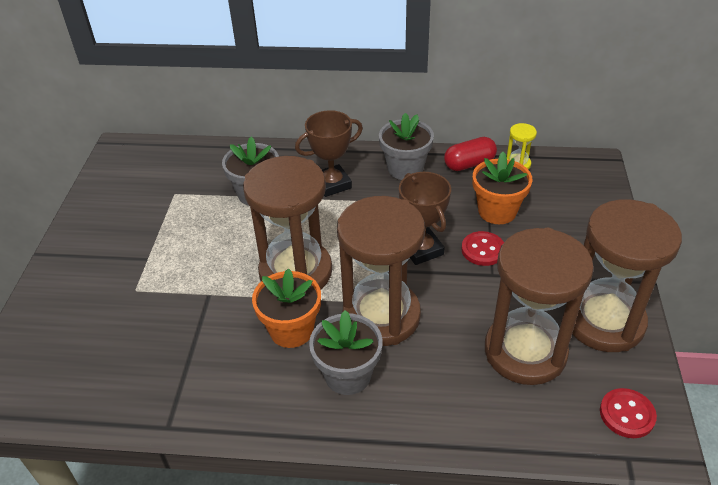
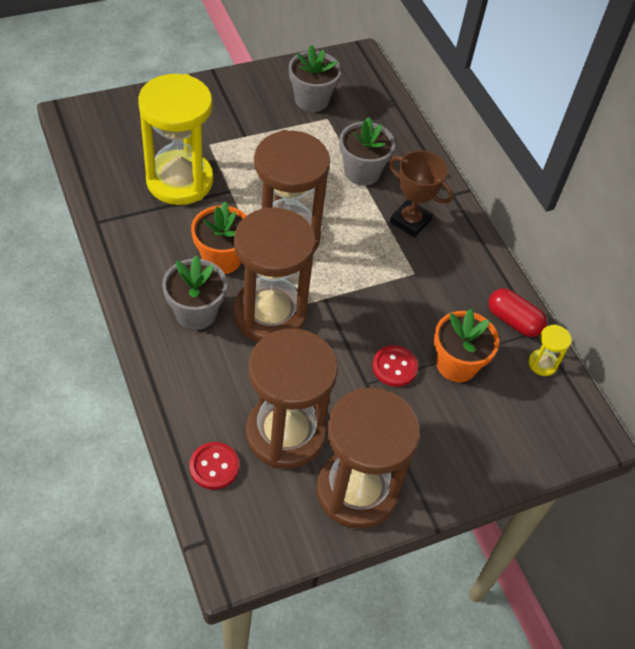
camera: 55 degrees right, 10 degrees up
(165, 331) = (179, 181): none -> yellow hourglass
(405, 169) = (470, 270): grey flower pot -> grey flower pot (311, 100)
(421, 250) = (366, 318): brown trophy -> none
(627, 414) = (254, 531): red button -> red button (214, 466)

